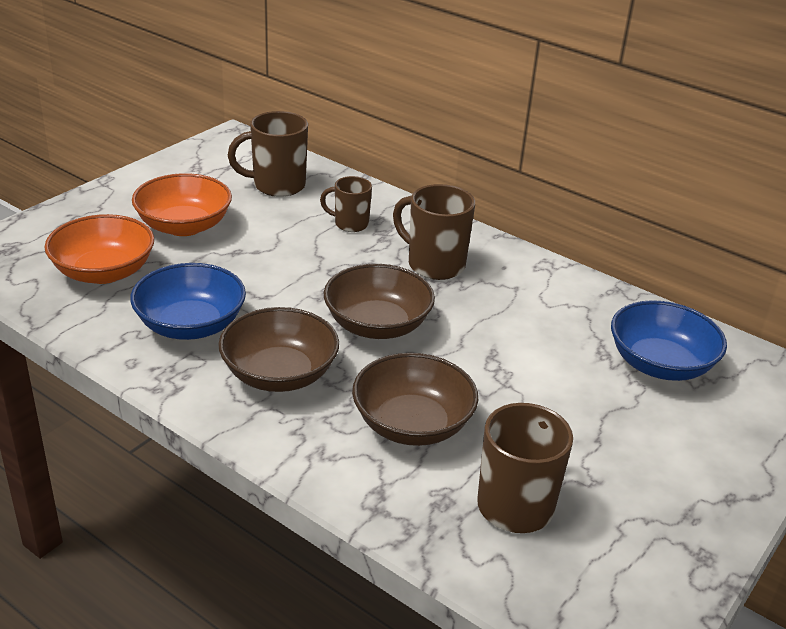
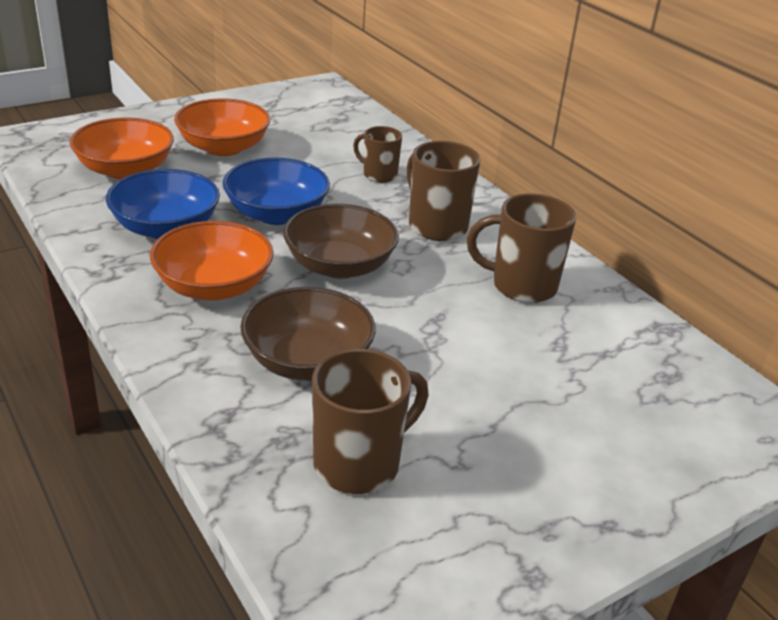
camera: 20 degrees right, 0 degrees up
(277, 185) = (333, 131): brown mug -> brown mug (521, 286)
(279, 374) = (214, 286): brown bowl -> orange bowl
(660, 364) = (617, 370): blue bowl -> blue bowl (276, 214)

